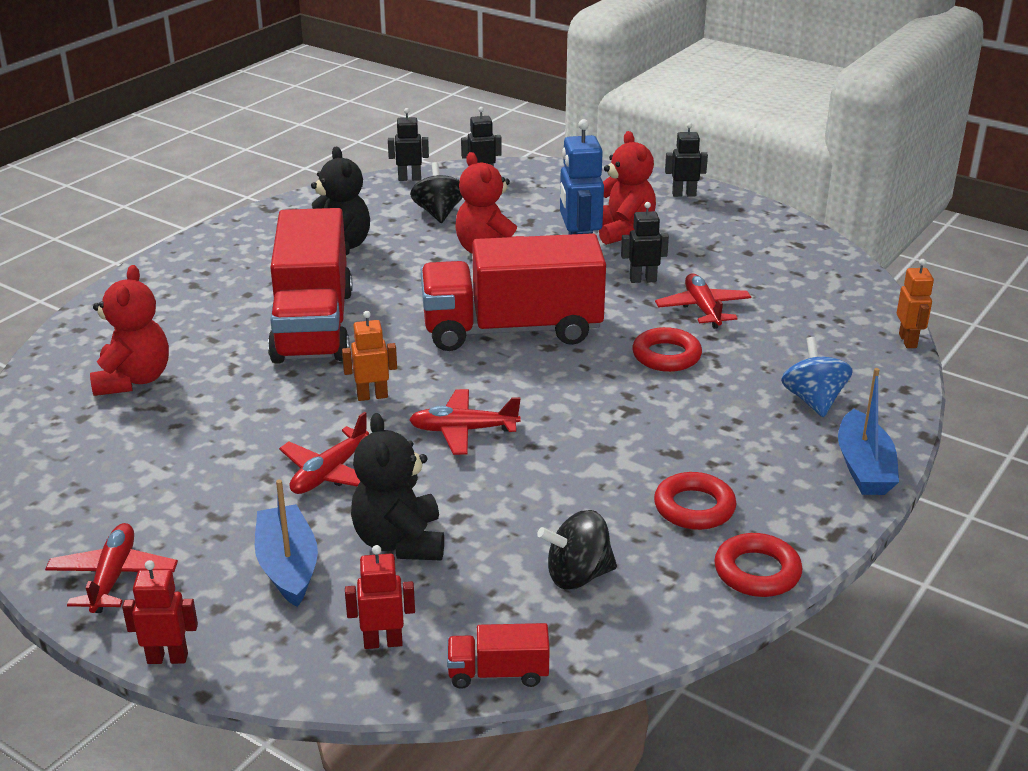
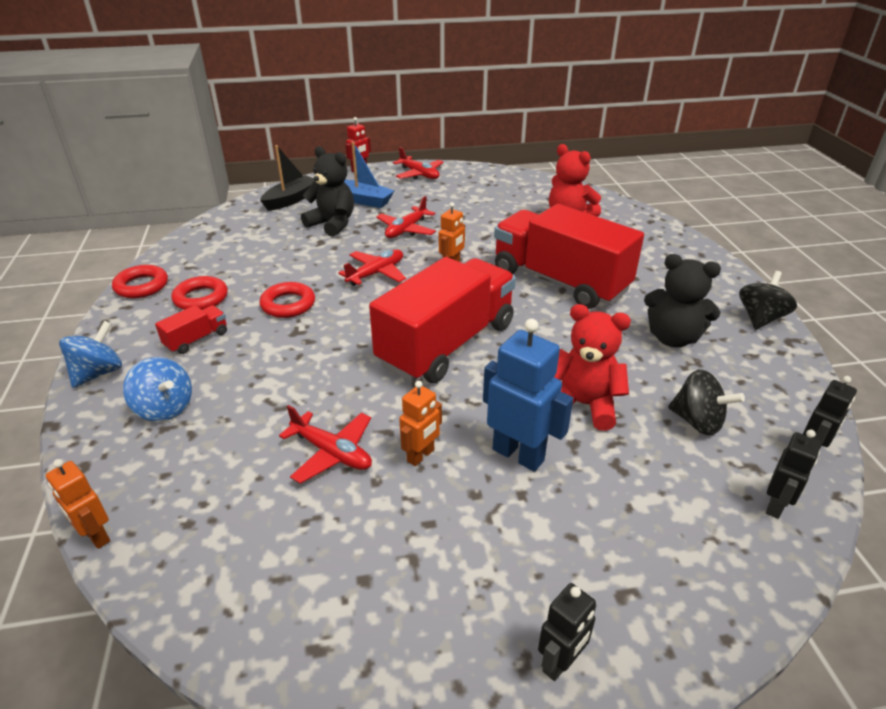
camera: 135 degrees right, 5 degrees up
(330, 473) = (406, 230): red plane -> red plane turned 135 degrees counterclockwise
(383, 642) = (291, 200): red robot -> black boat
(498, 673) = (234, 210): red truck -> red truck (196, 339)
(578, 575) = (235, 247): black spinning top -> black spinning top (760, 318)
(622, 231) = (526, 517): red teddy bear -> none
(643, 280) = (421, 456): black robot -> orange robot
(666, 356) = (314, 385): red ring -> red ring (288, 304)
(864, 467) = (98, 373): blue boat -> blue spinning top

